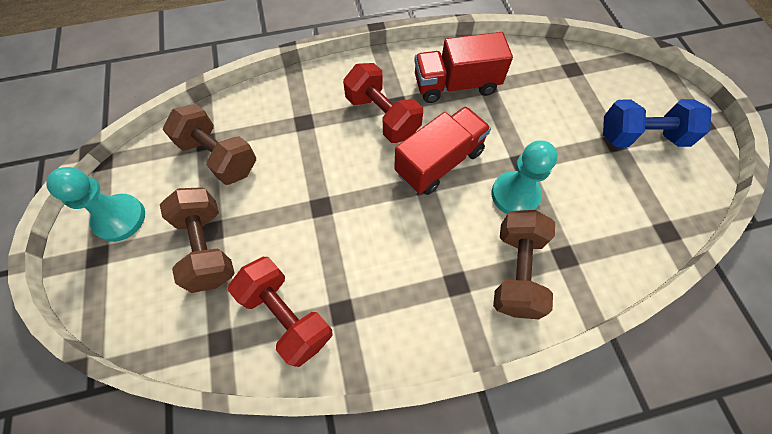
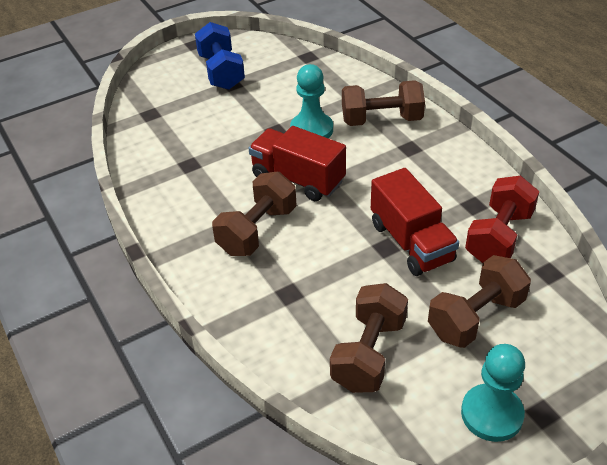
camera: 105 degrees left, 20 degrees down
(382, 116) = (257, 230): red dumbbell -> brown dumbbell
(456, 85) = (195, 185): red truck -> red truck (411, 242)

